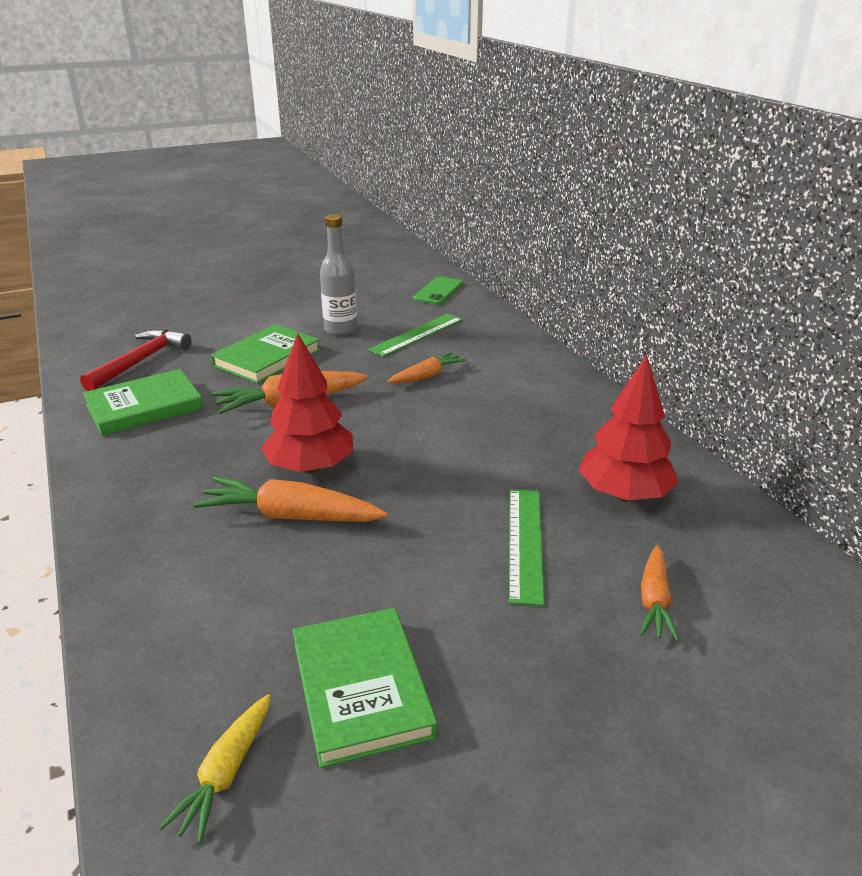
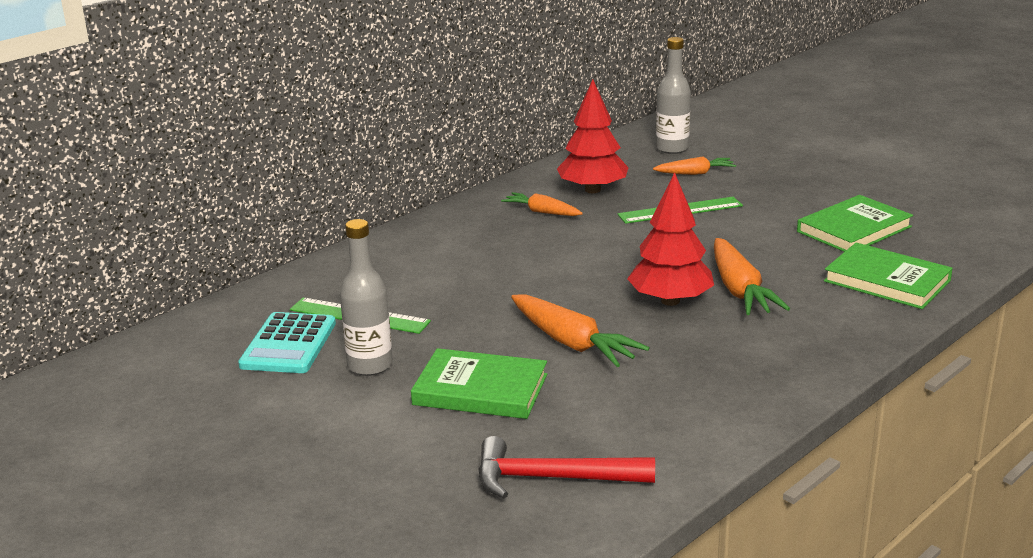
camera: 110 degrees left, 5 degrees down
(144, 407) = (652, 425): green book -> green book (887, 281)
(226, 773) = (946, 246): yellow carrot -> none
(397, 310) = (288, 344): none -> turquoise calculator
(427, 376) = (461, 289): orange carrot -> orange carrot (542, 212)
(438, 291) = (209, 332): green phone -> none
(772, 612) = (672, 149): none -> grey bottle

